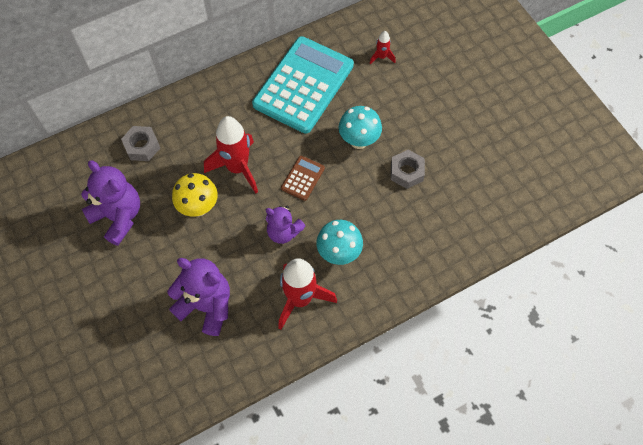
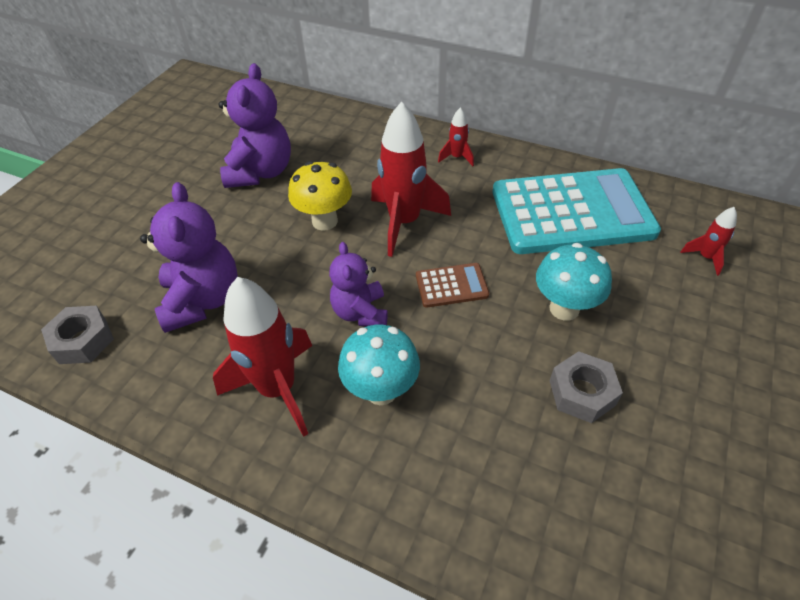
camera: 55 degrees right, 15 degrees down
(142, 146) = (356, 143): grey nut -> grey nut (83, 341)
(209, 103) = (457, 157): none -> red rocket

